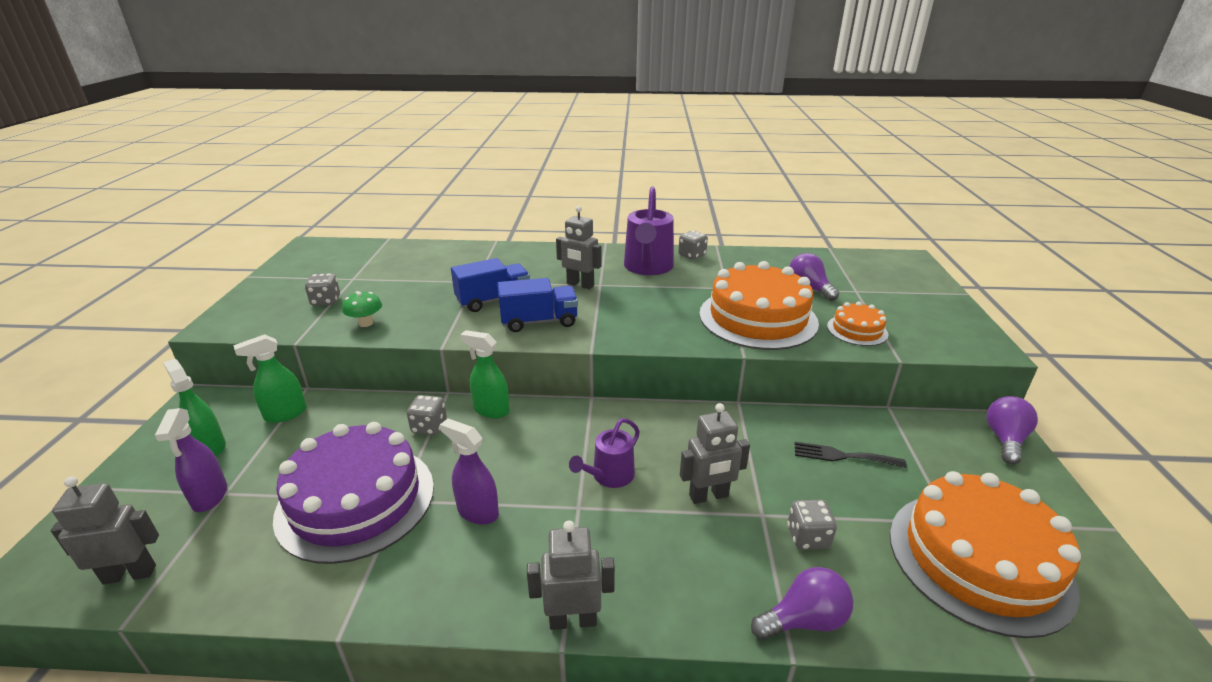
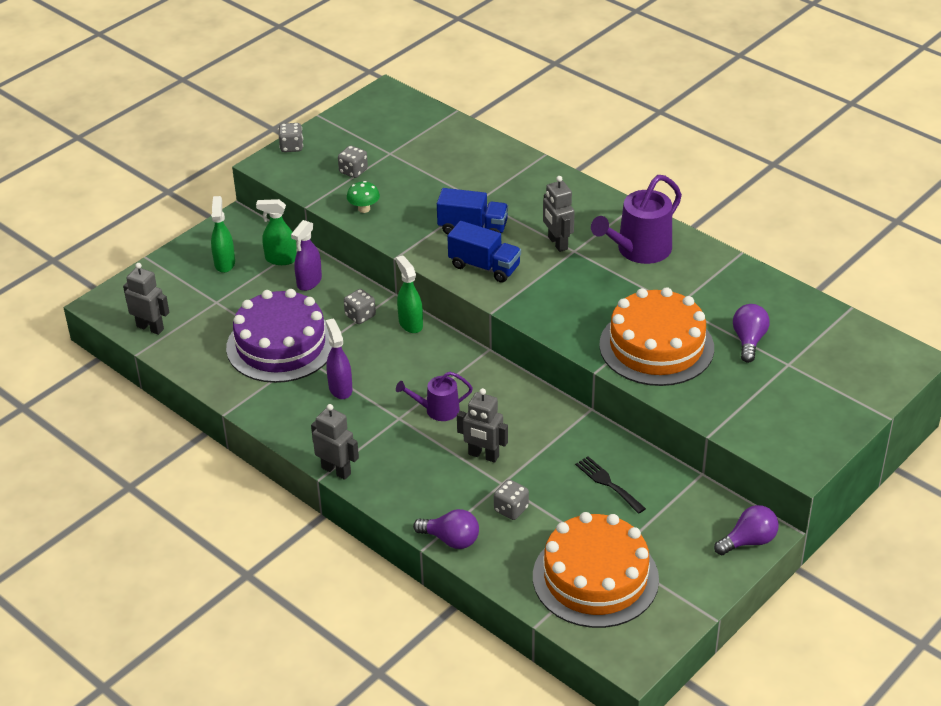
camera: 40 degrees right, 10 degrees up
(210, 496) = (207, 300): purple spray bottle -> purple spray bottle (309, 282)
(692, 255) = (699, 254): grey dice -> grey dice (291, 147)
(857, 330) = (720, 397): orange cake -> none

